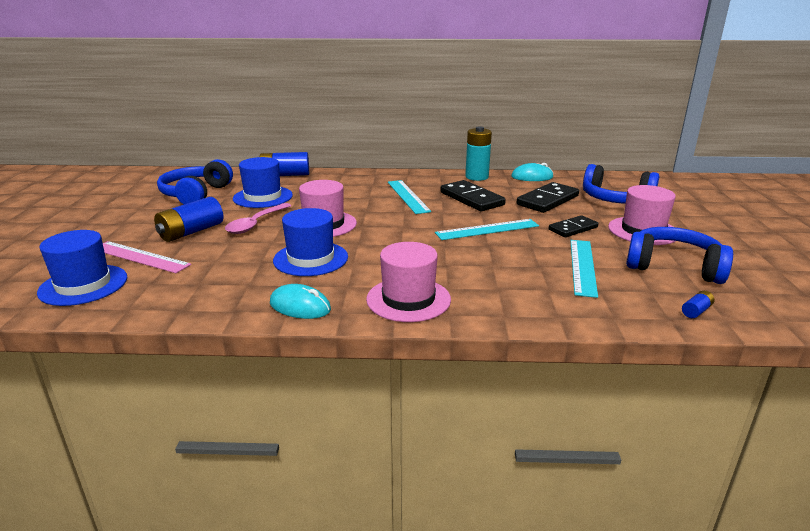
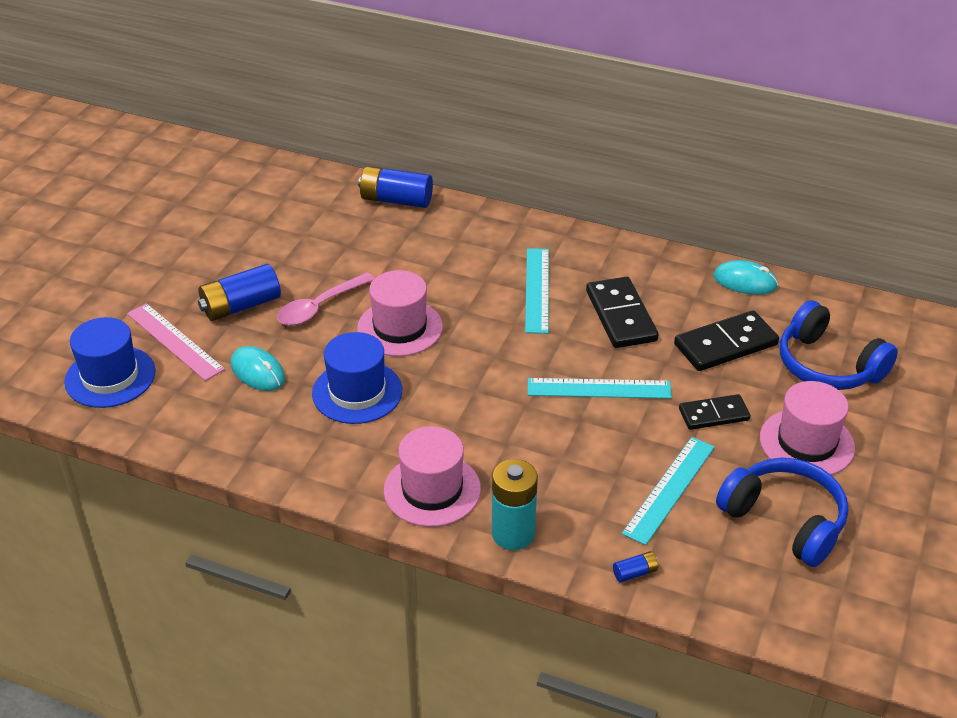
camera: 20 degrees right, 15 degrees up
(196, 194) = (268, 223): blue headphones -> none
(263, 197) = (348, 248): blue hat -> none
(300, 306) = (314, 470): turquoise mouse -> turquoise mouse (258, 372)
(476, 177) = (662, 263): turquoise battery -> turquoise battery (513, 534)
(696, 311) = (743, 597): blue battery -> blue battery (635, 573)

